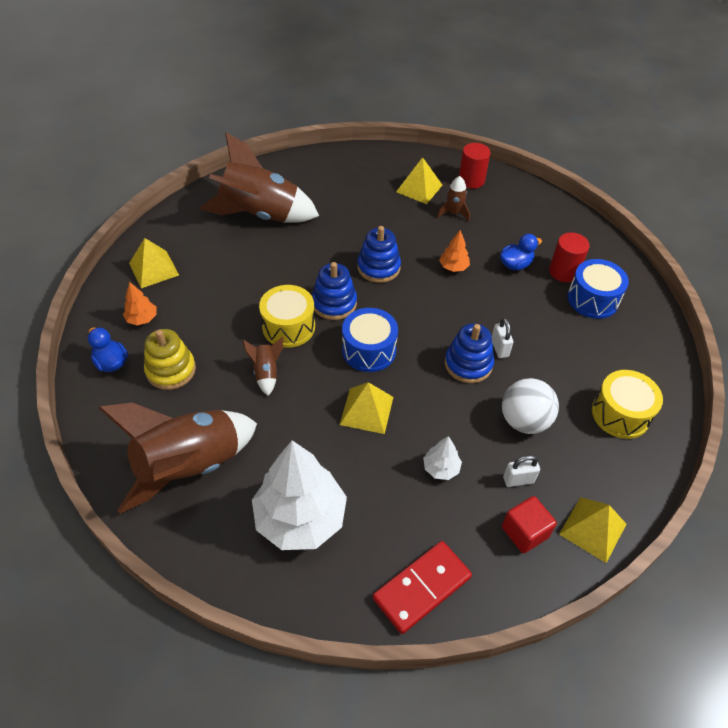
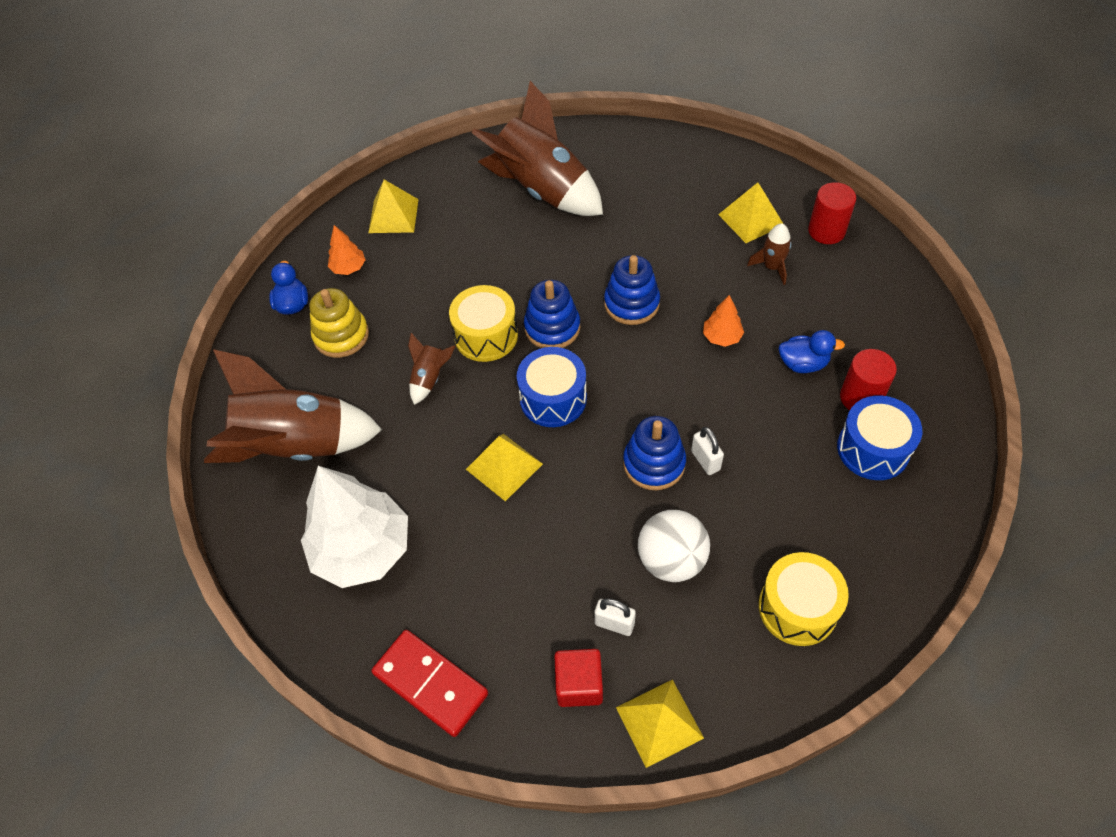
camera: 35 degrees right, 5 degrees up
(422, 588) = (430, 684): red domino -> red domino turned 45 degrees clockwise
(441, 468) = (538, 568): white tree -> none
(499, 348) = (705, 460): white padlock -> white padlock turned 45 degrees counterclockwise

